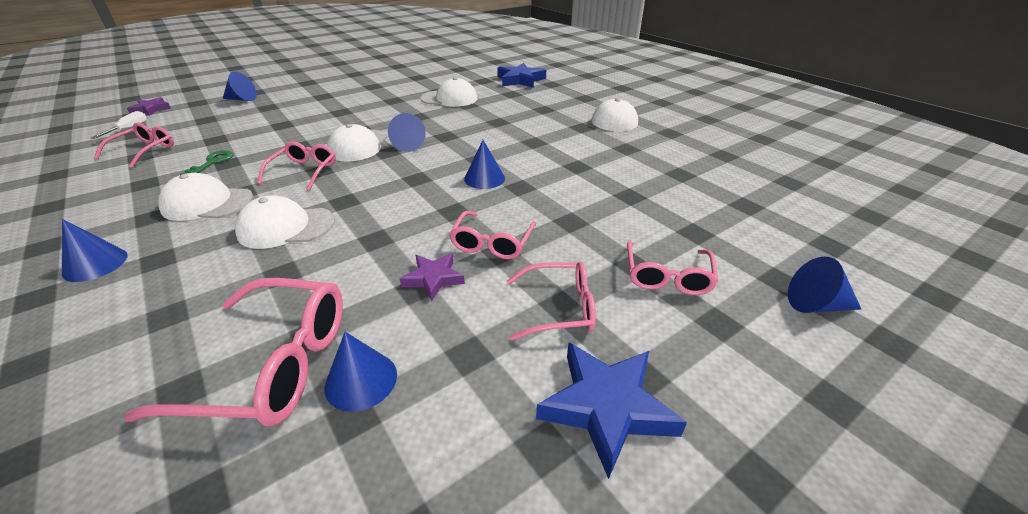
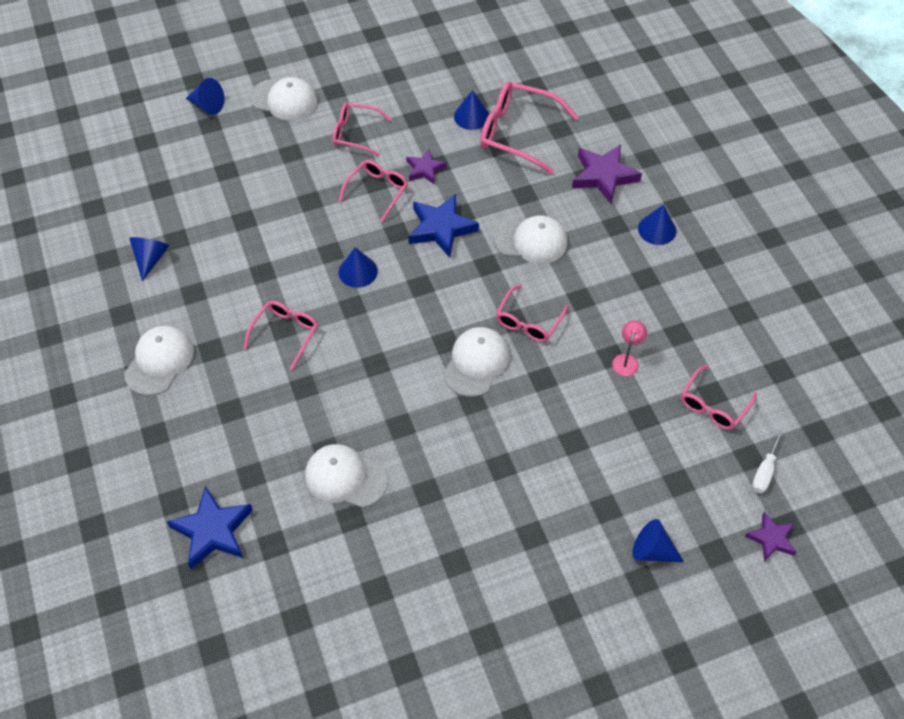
camera: 165 degrees left, 20 degrees up
(135, 319) = (604, 176): none -> purple star
(207, 203) = (605, 287): white cap -> white cap (284, 100)
(212, 162) = (627, 360): green key -> pink lamp
(409, 145) = (419, 352): blue cone -> blue cone (150, 259)
(606, 407) = (359, 82): blue star -> blue star (441, 228)
(667, 276) = (276, 140): pink glasses -> pink glasses (285, 333)

